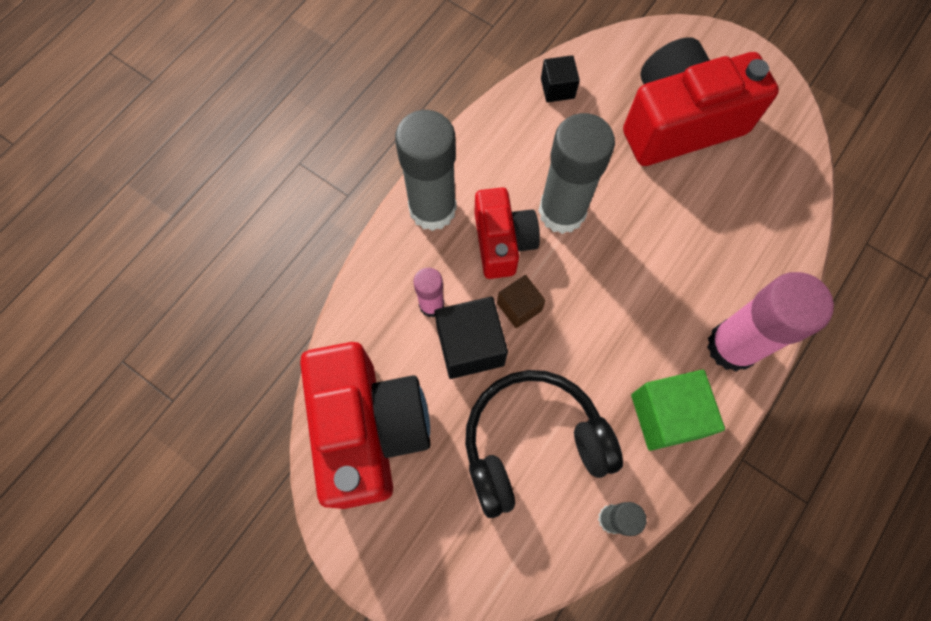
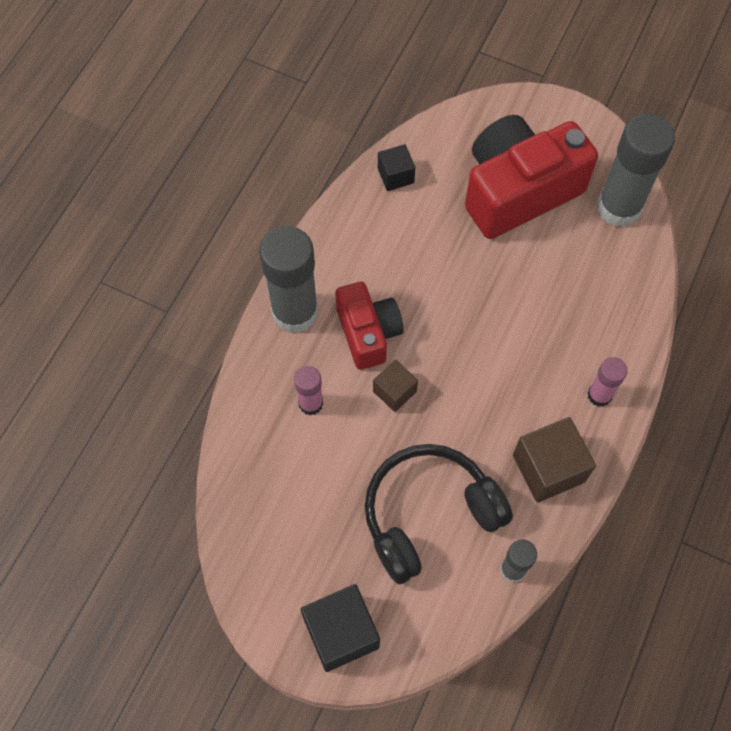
camera: 10 degrees left, 5 degrees down
(369, 429) = (273, 528): red camera -> none
(470, 346) = (354, 435): black cube -> black cube (341, 633)
(562, 212) = (420, 295): grey glue stick -> grey glue stick (619, 207)
(666, 415) = (548, 468): green cube -> brown cube
(732, 346) = (599, 395): pink glue stick -> pink glue stick, size x0.51

